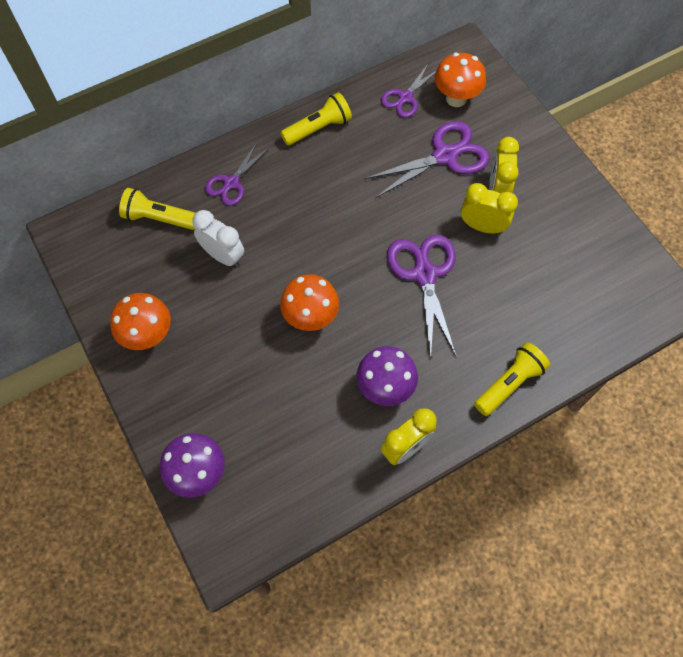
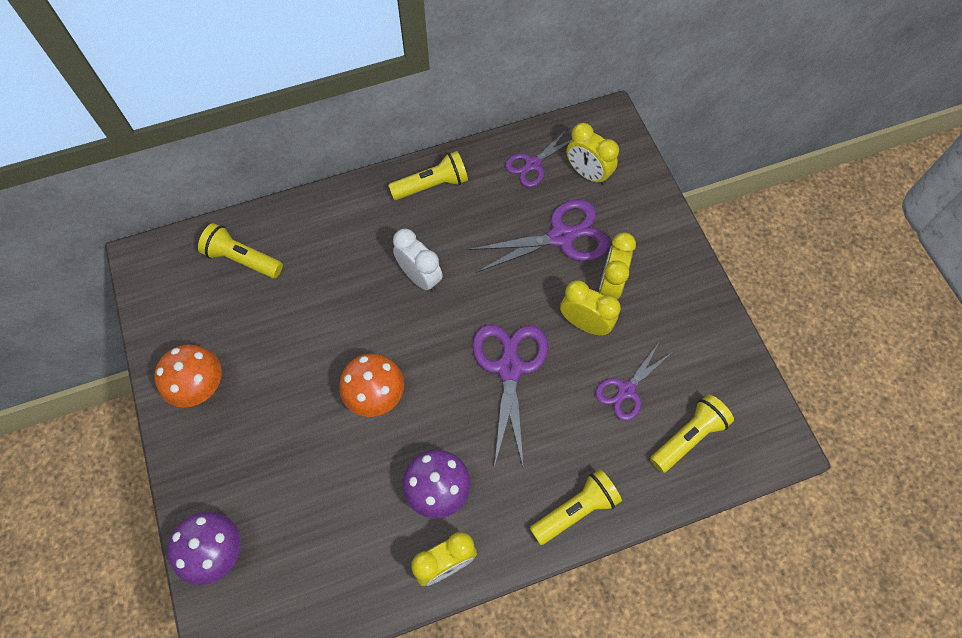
camera: 10 degrees right, 0 degrees up
(223, 256) = (299, 312): white clock -> white clock (420, 277)
(231, 183) = (326, 232): purple scissors -> purple scissors (626, 390)
(456, 99) = (587, 174): orange mushroom -> yellow clock
(593, 307) = (688, 437): none -> yellow flashlight

